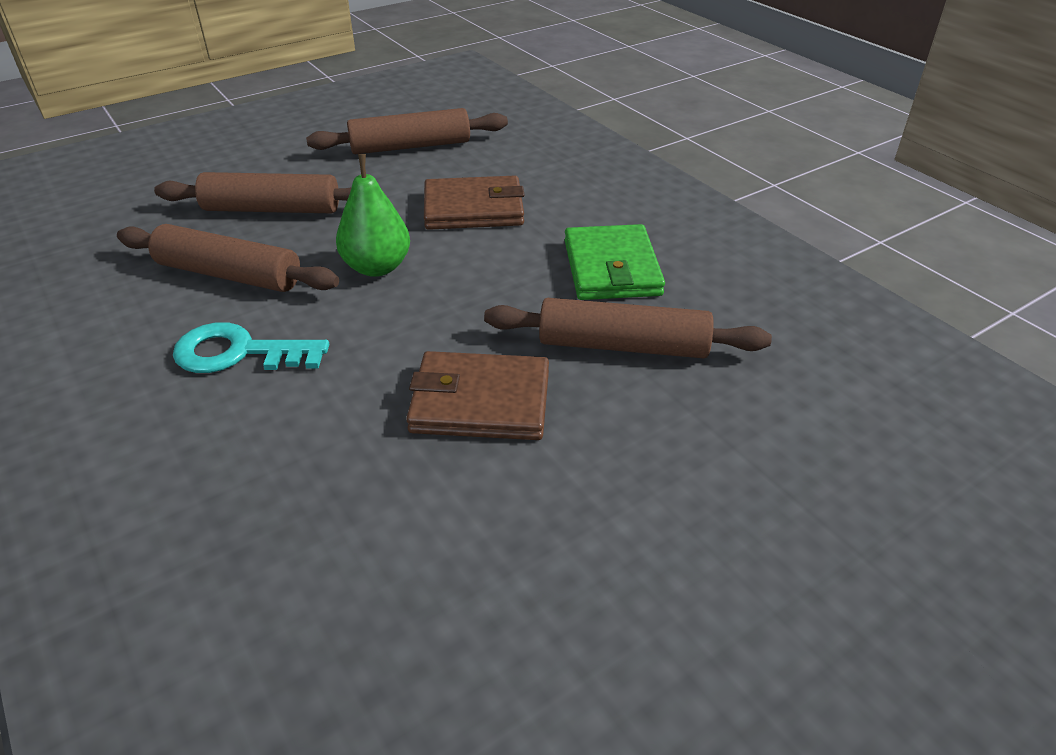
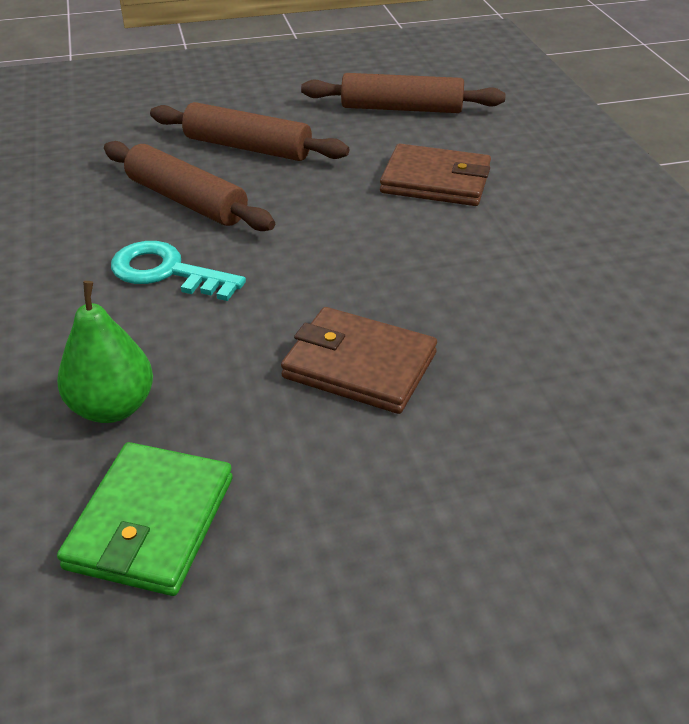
camera: 20 degrees right, 0 degrees up
(377, 267) = (319, 220): green pear -> green pear (112, 407)
(612, 268) = (549, 266): green wallet -> green wallet (151, 522)
(623, 346) = (523, 345): brown rolling pin -> none

